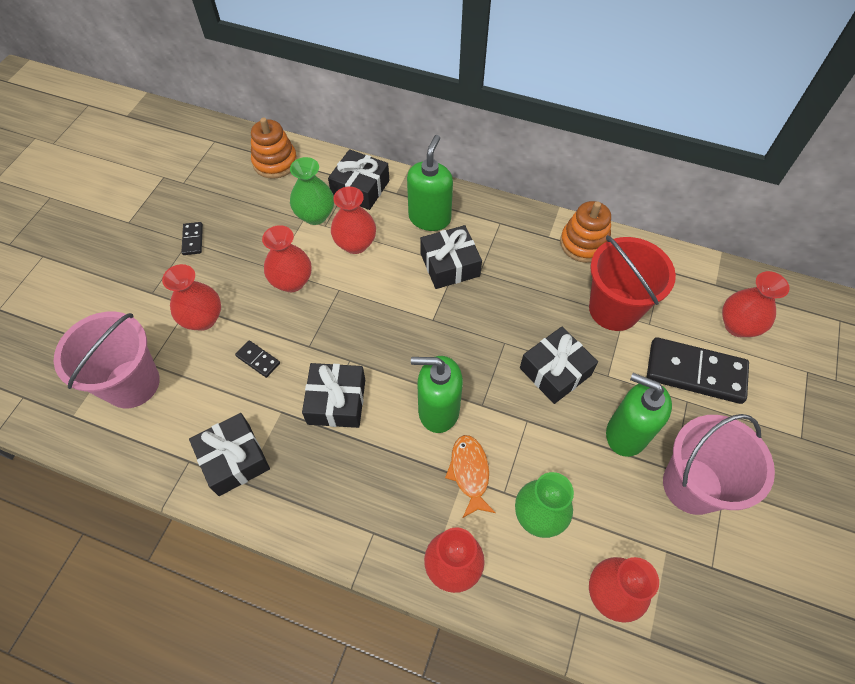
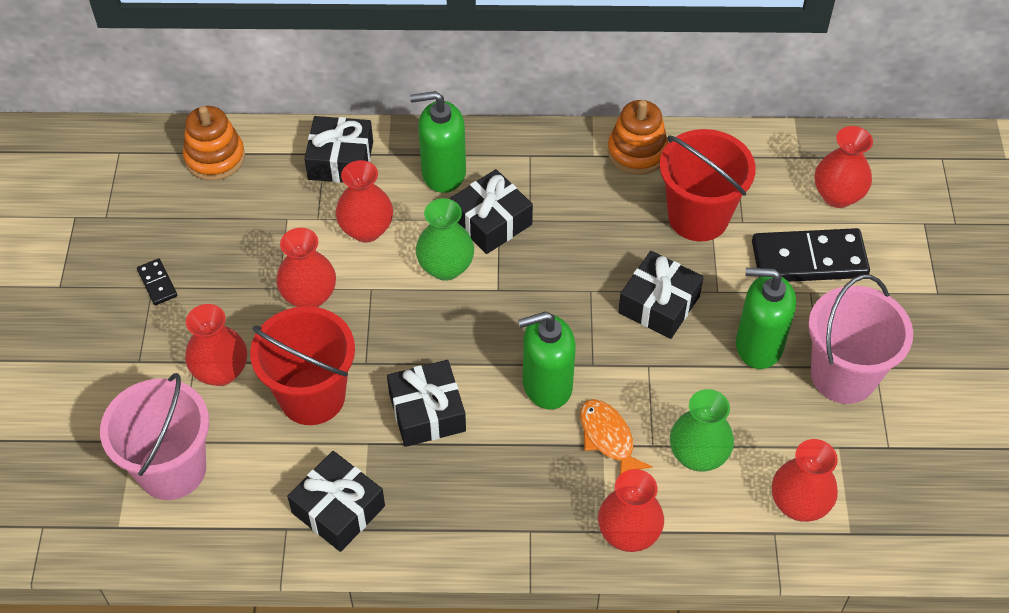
camera: 20 degrees left, 5 degrees down
(258, 360) = (312, 396): black domino -> red bucket
(315, 215) = (300, 209): green vase -> green vase (446, 267)
(429, 218) = (443, 173): green soap dispenser -> green soap dispenser turned 90 degrees counterclockwise

